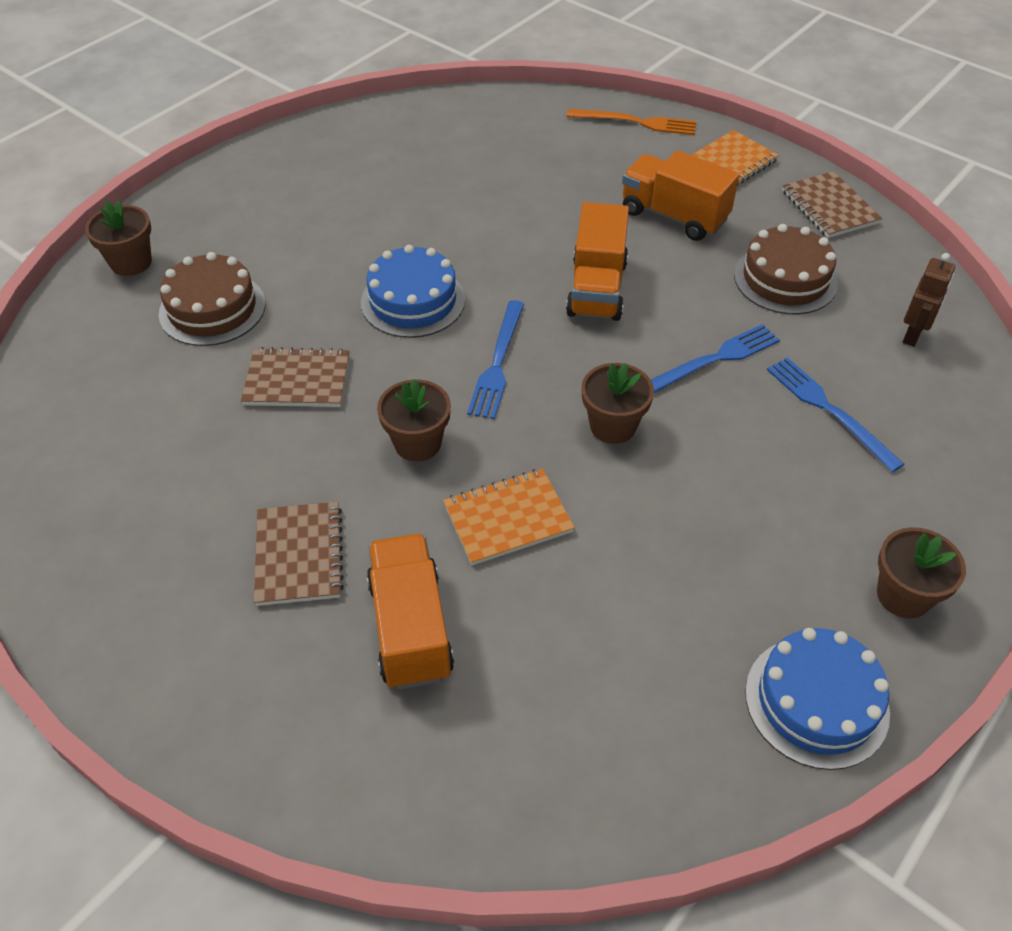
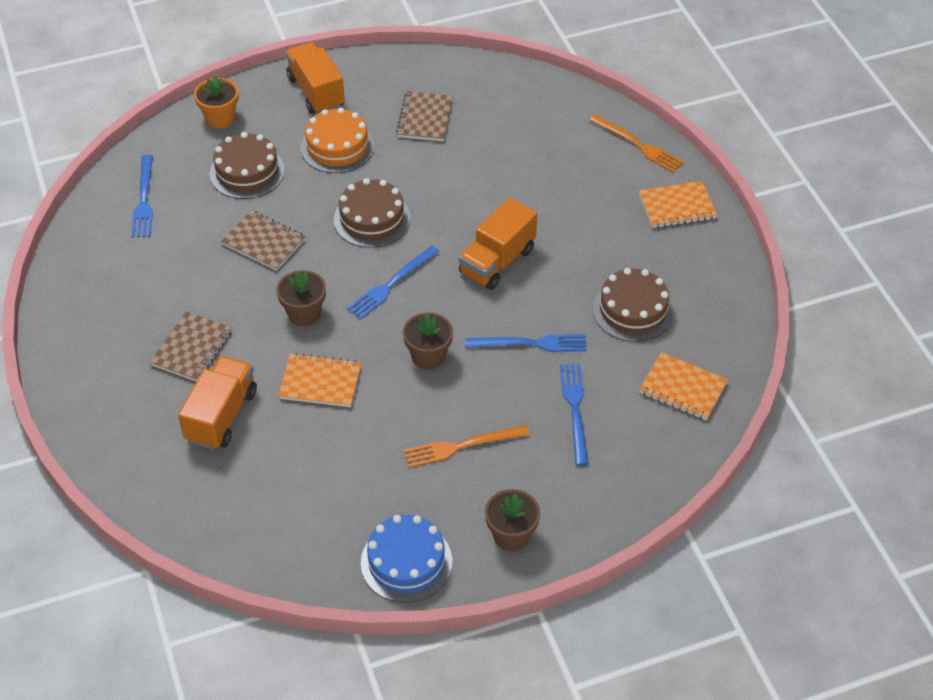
camera: 30 degrees right, 0 degrees up
(92, 394) = (144, 200): none -> blue fork
(131, 262) = (220, 118): brown flower pot -> orange flower pot
(307, 240) = (337, 147): none -> orange cake
(413, 301) = (372, 219): blue cake -> brown cake
(673, 216) = (598, 231): orange truck -> orange truck (316, 92)
(746, 514) = (462, 446): none -> orange fork
(829, 207) = (719, 271): brown notebook -> brown notebook (425, 118)
(912, 335) = (683, 388): brown robot -> orange notebook

